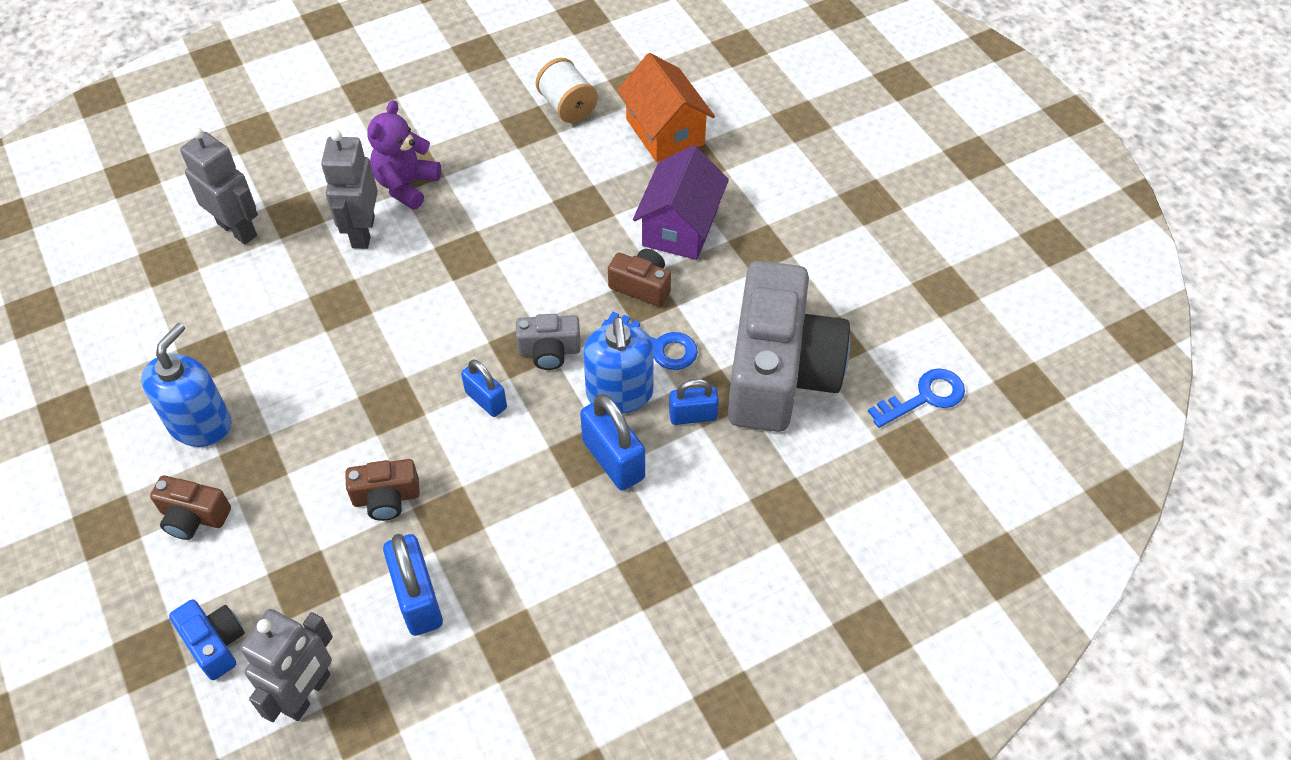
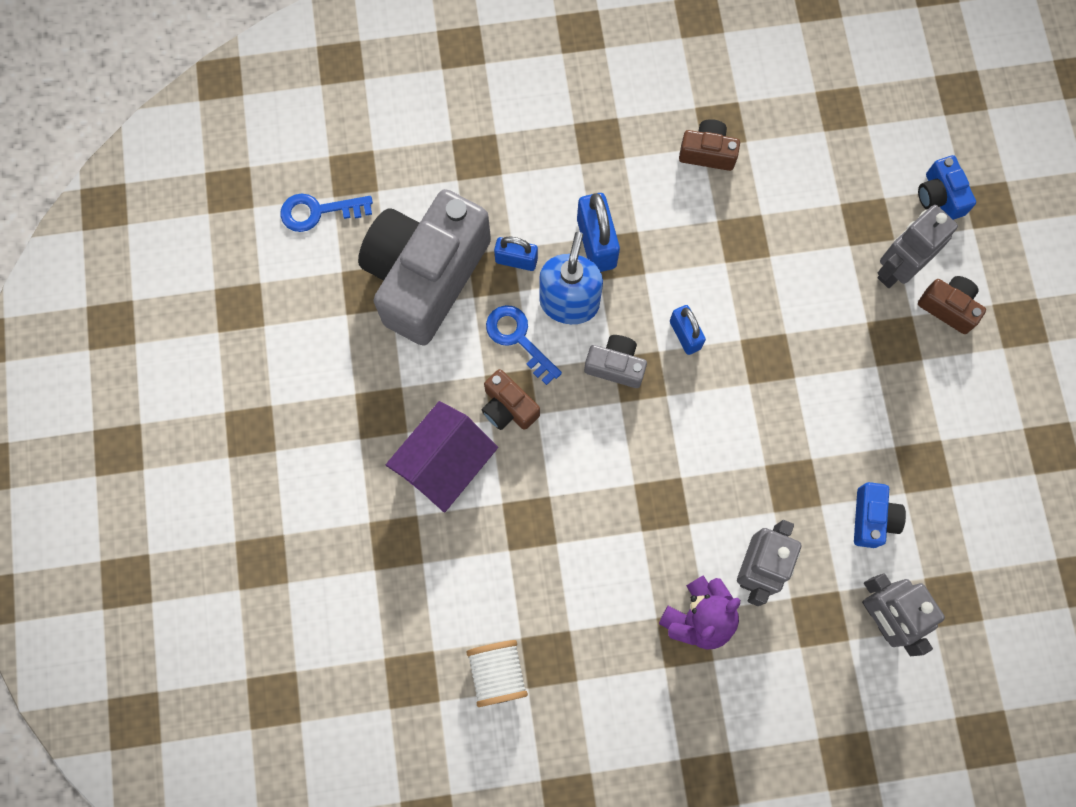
camera: 160 degrees left, 20 degrees up
(200, 424) = (936, 395): blue soap dispenser -> none
(256, 300) = (872, 518): none -> blue camera
(307, 693) = (876, 137): grey robot -> grey robot (896, 269)
(386, 498) = (789, 271): brown camera -> brown camera (707, 152)
(418, 598) = (782, 180): blue padlock -> none
(665, 132) = (408, 597): orange house -> none

